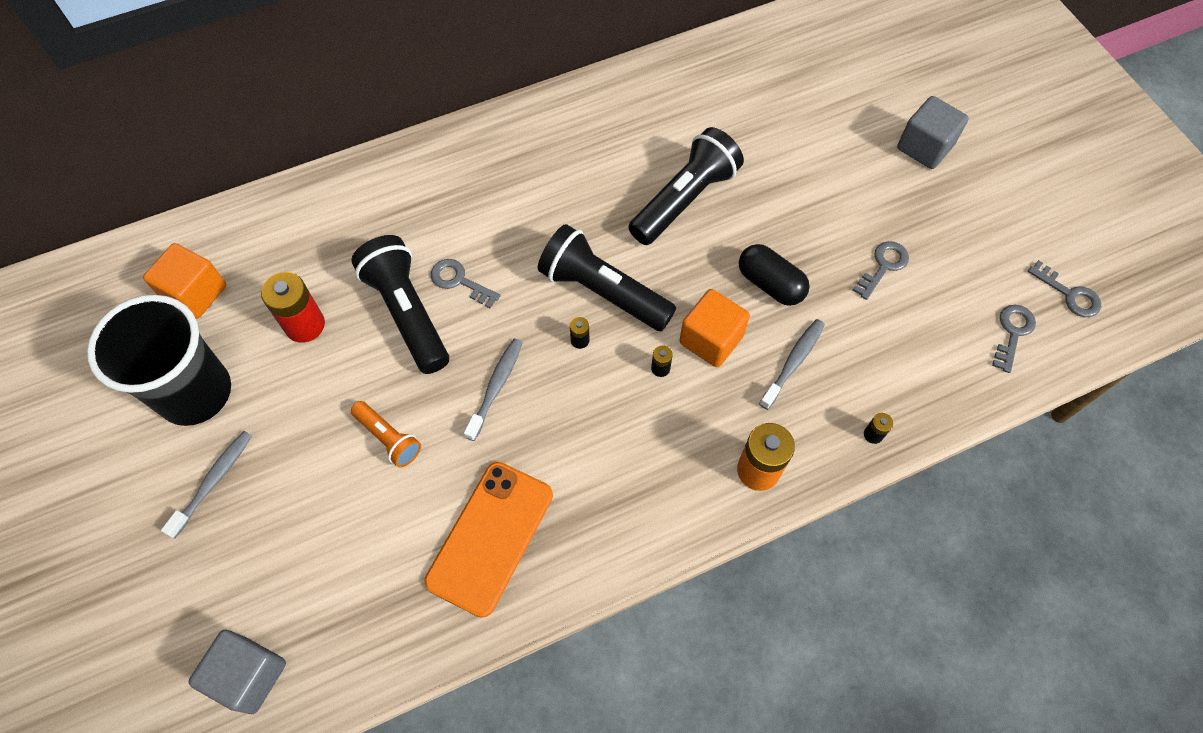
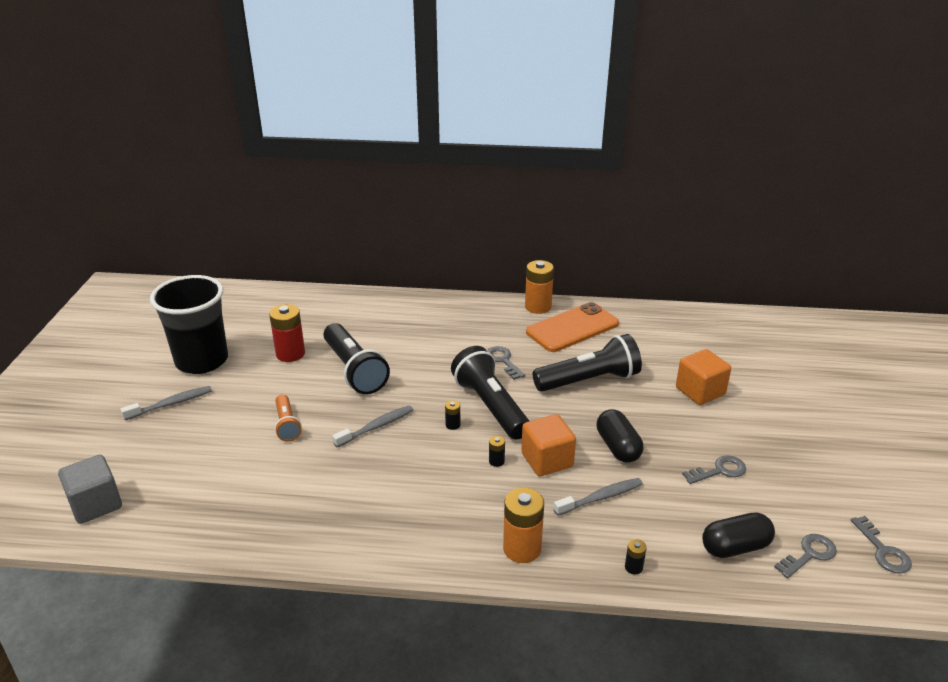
camera: 30 degrees right, 30 degrees down
(195, 293) = (245, 318): orange cube -> orange cube (700, 391)
(407, 313) = (354, 370): black flashlight -> black flashlight turned 150 degrees clockwise
(459, 281) = (401, 367): grey key -> grey key (503, 361)
(490, 538) = (301, 502): orange phone -> orange phone (572, 328)
(555, 105) = (538, 307): none -> orange battery
(924, 147) = (807, 415): grey cube -> none
(947, 359) = (735, 547): none -> black capsule

